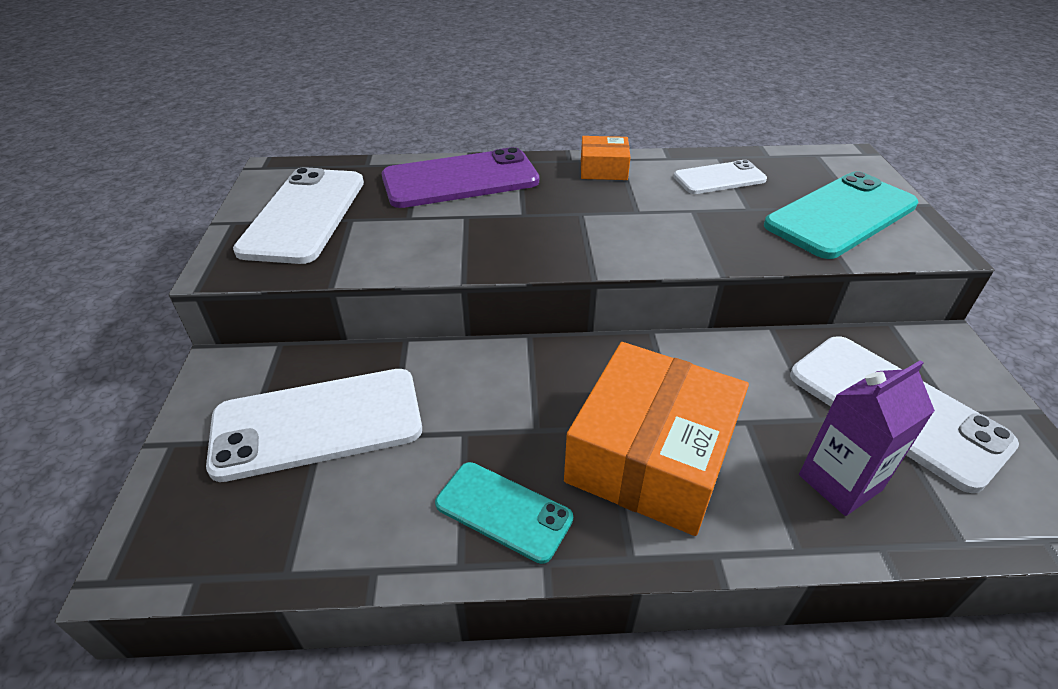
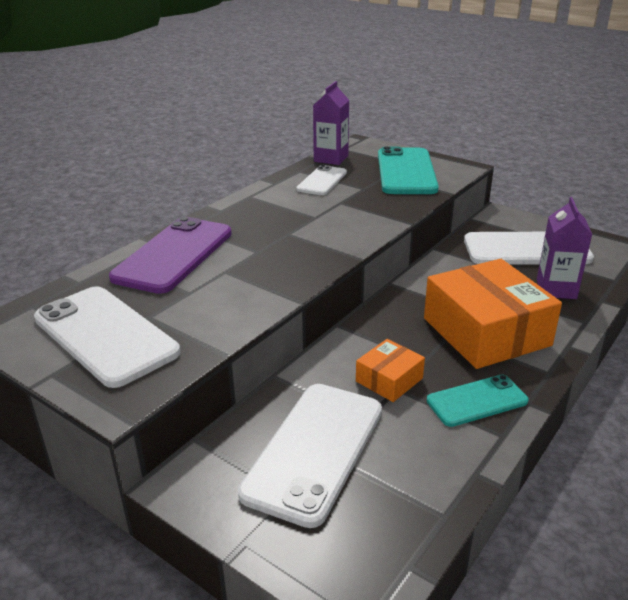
camera: 50 degrees left, 10 degrees down
(603, 169) = (252, 205): orange box -> orange box (389, 380)
(779, 159) = (331, 158): none -> purple carton

